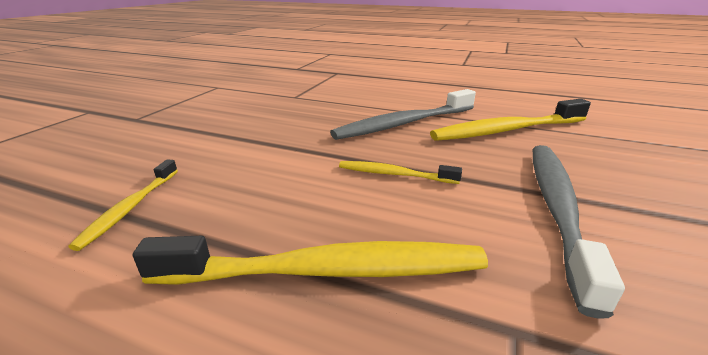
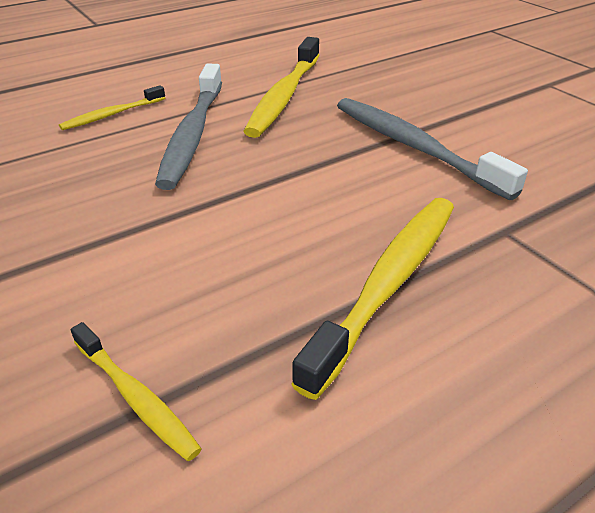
camera: 55 degrees left, 10 degrees up
(394, 174) = (286, 188): yellow toothbrush -> yellow toothbrush (112, 115)

